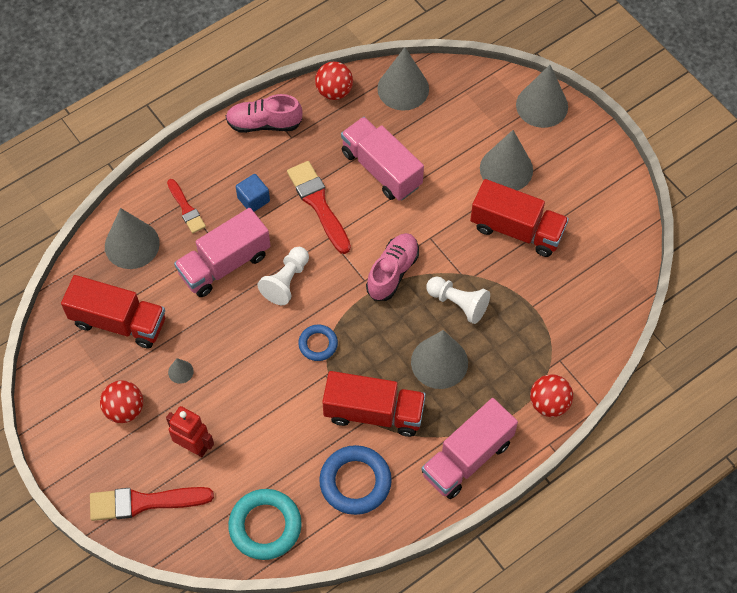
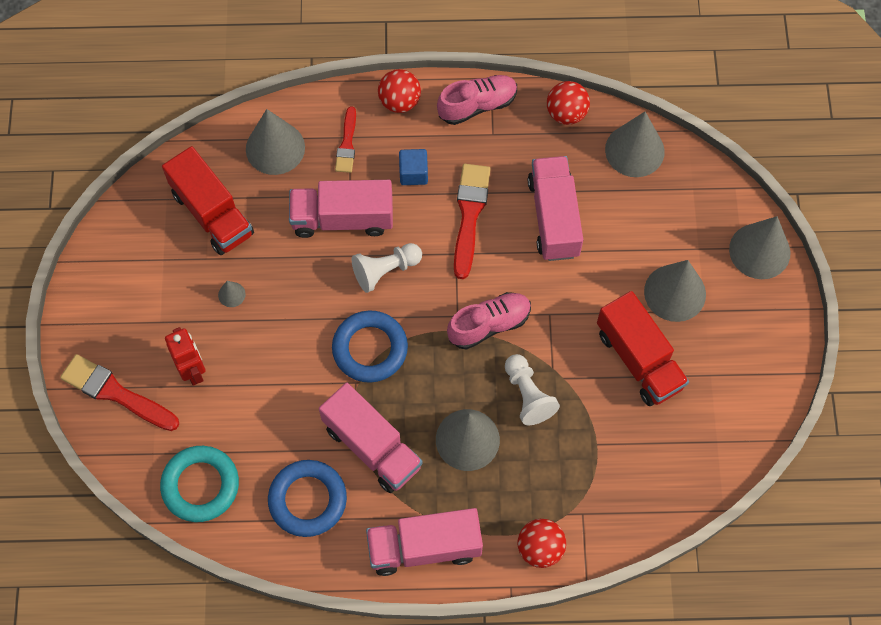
camera: 35 degrees right, 5 degrees up
(125, 409) = (160, 297): red ball -> red ball (399, 101)
(264, 123) = (477, 105): pink shoe -> pink shoe turned 120 degrees clockwise
(318, 344) = (370, 349): blue ring -> blue ring, size x1.74
(374, 412) = (372, 447): red truck -> pink truck

